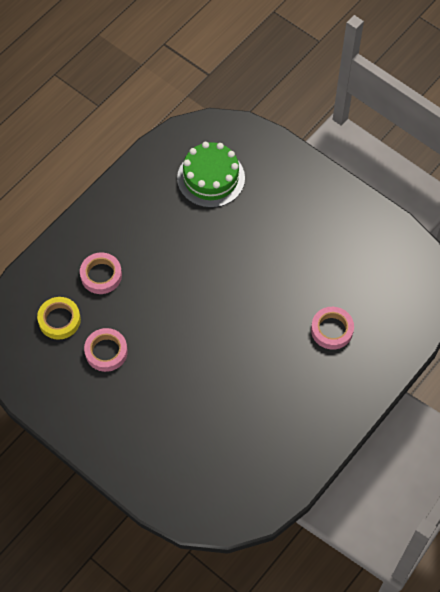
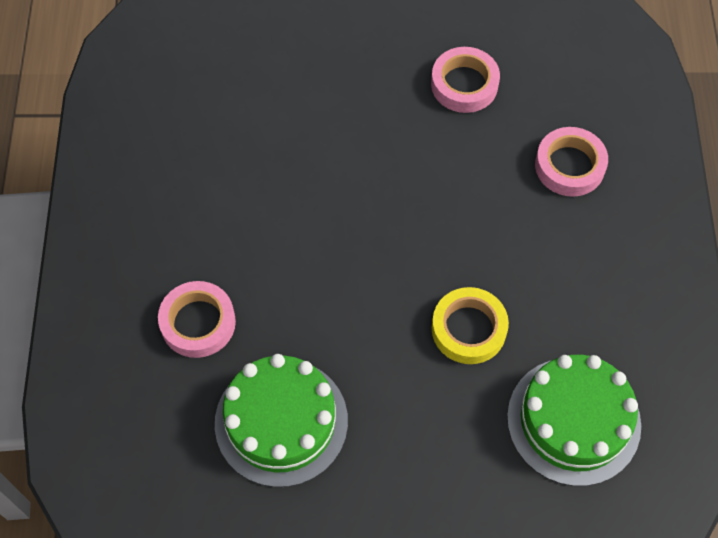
camera: 140 degrees right, 0 degrees up
(59, 320) = (558, 78): yellow tape -> yellow tape (468, 329)
(329, 262) = (281, 422): none -> green cake

